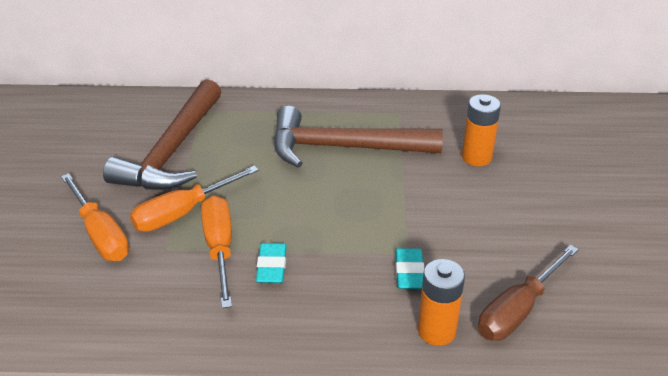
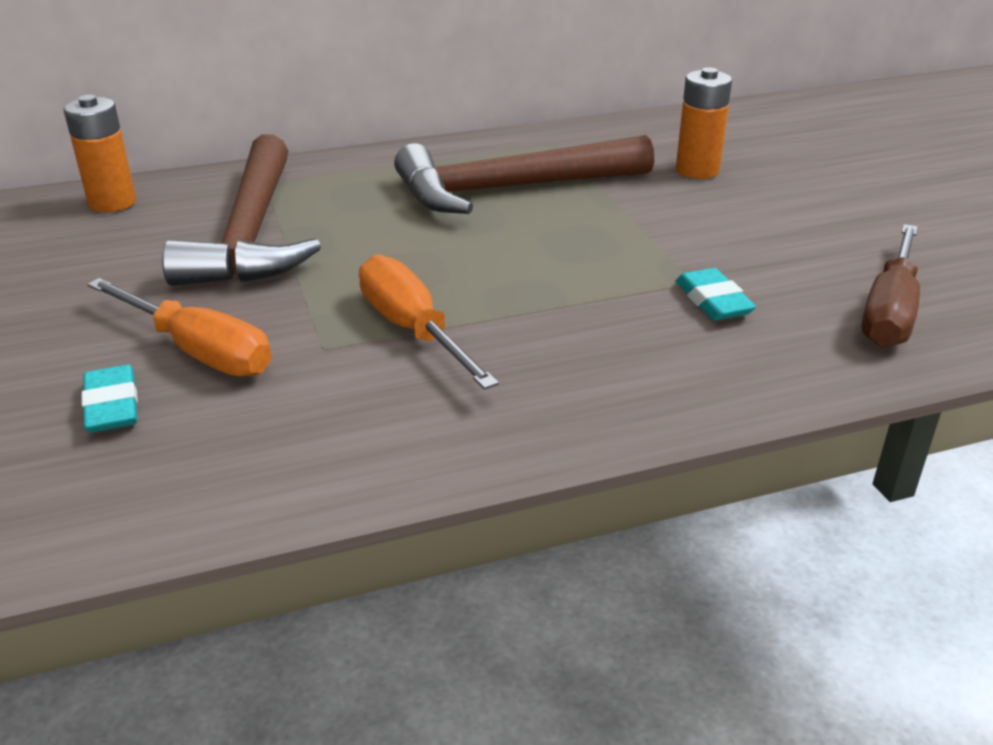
camera: 20 degrees left, 5 degrees down
(183, 213) = (321, 300): orange screwdriver -> none
(272, 266) = (510, 334): turquoise eraser -> turquoise eraser (112, 405)
(436, 331) = (806, 356): orange battery -> orange battery (112, 202)

